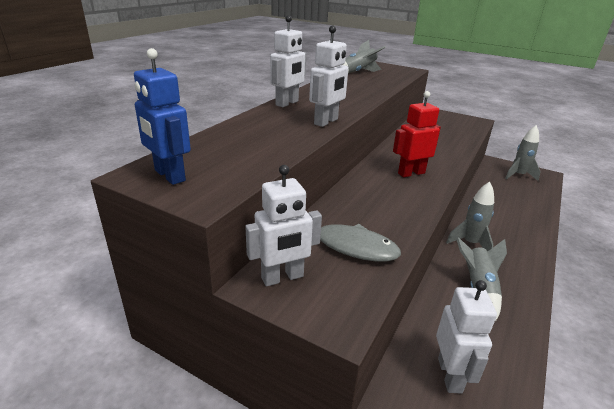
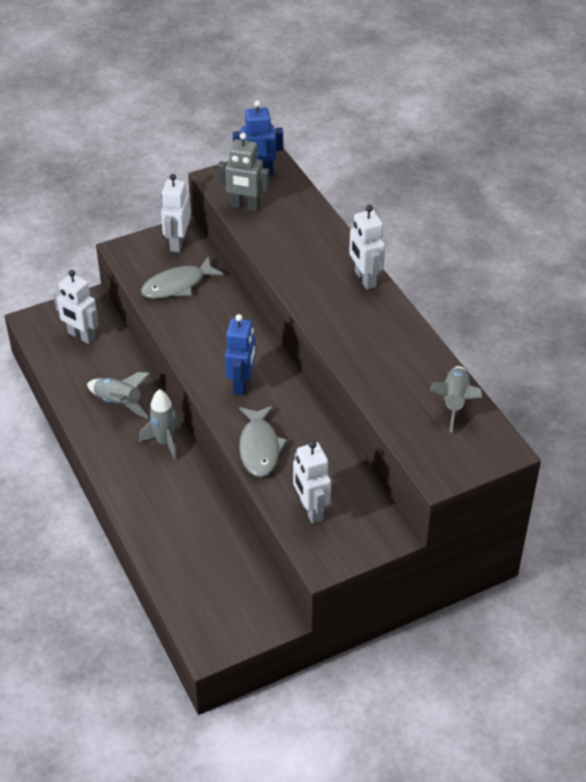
camera: 125 degrees right, 15 degrees up
(245, 166) = (245, 206): none -> grey robot
(326, 122) = (295, 282): white robot -> white robot (311, 510)
(411, 173) = (242, 384): red robot -> blue robot
(447, 152) = (259, 447): none -> grey fish
(518, 175) = (229, 610): grey rocket -> none

